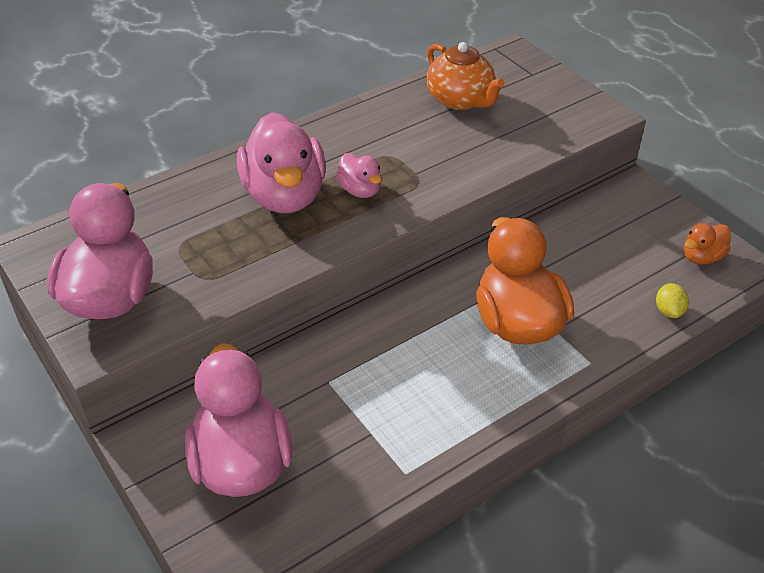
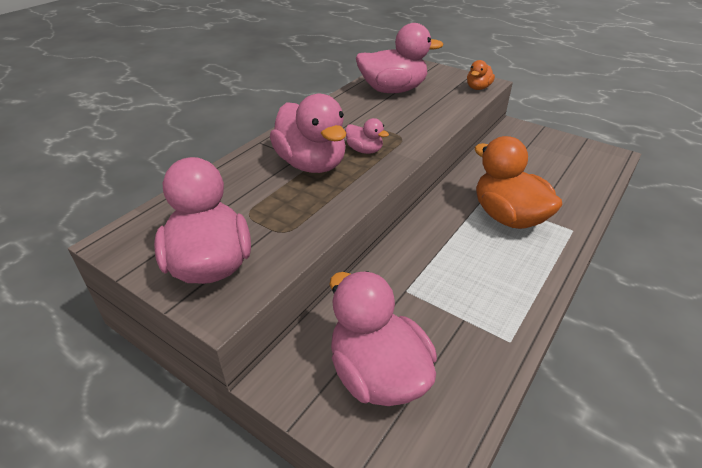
camera: 20 degrees left, 5 degrees down
(460, 100) = (393, 90): orange teapot -> pink duck
(669, 311) = (592, 188): yellow lemon -> none
(702, 257) = (585, 155): orange duck -> orange duck (478, 88)

